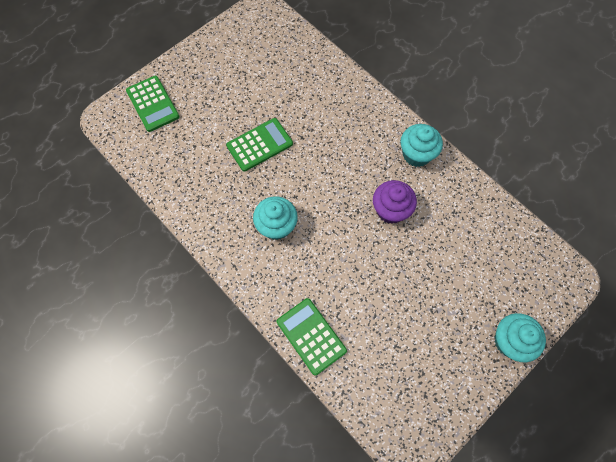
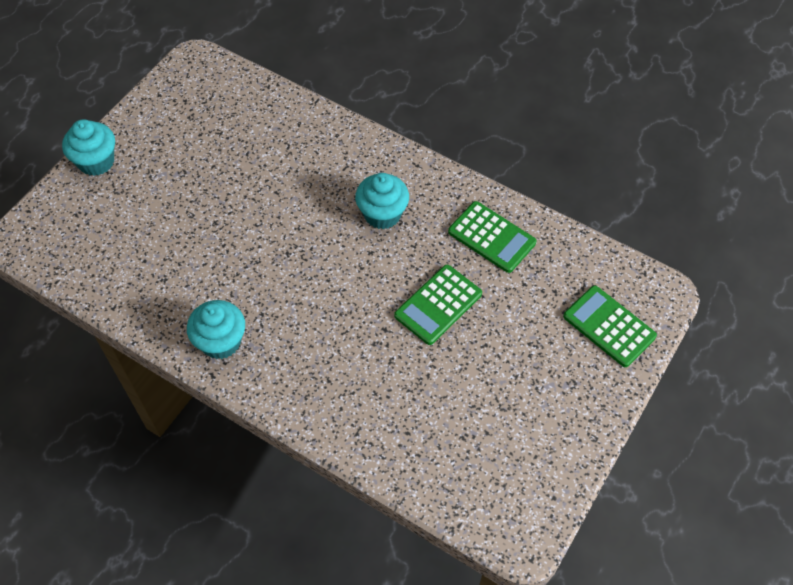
camera: 165 degrees right, 10 degrees down
(311, 336) = (312, 122): green calculator -> green calculator (491, 237)
(390, 210) = (246, 263): purple cupcake -> none

